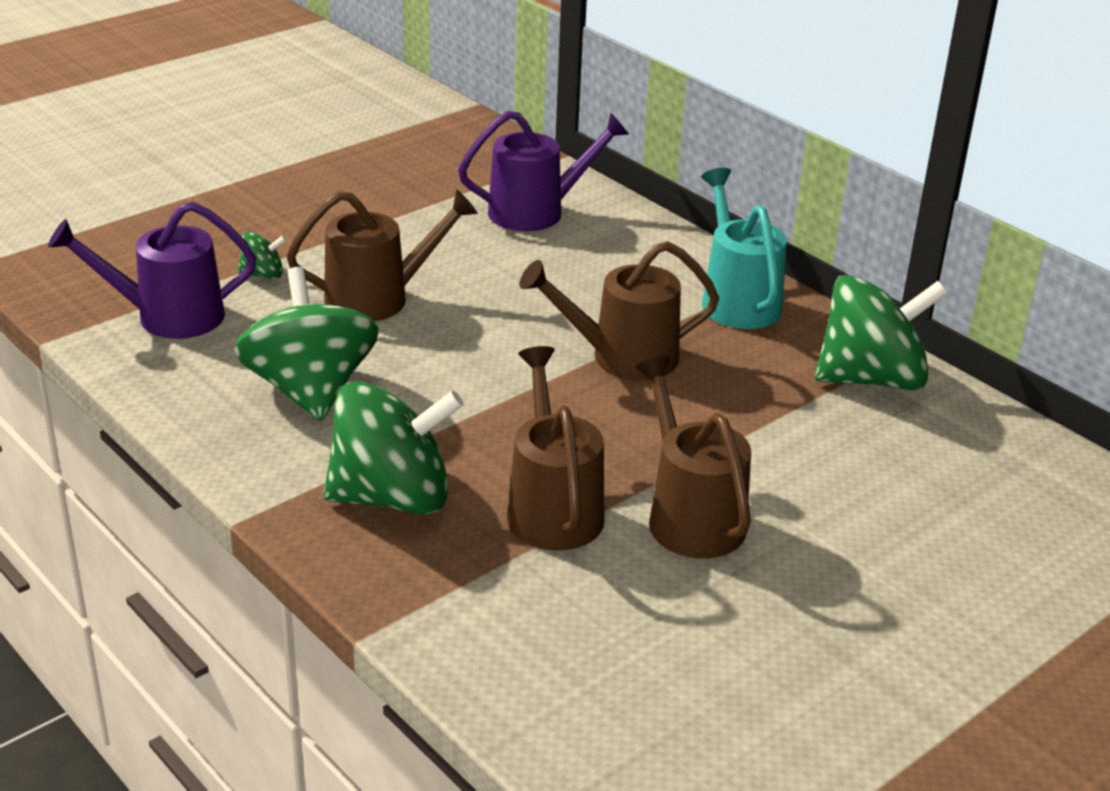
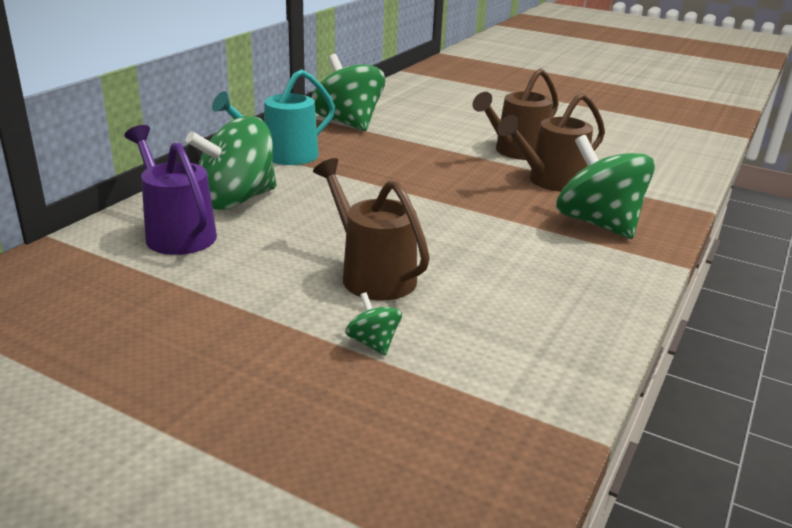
camera: 110 degrees left, 5 degrees down
(167, 316) = (491, 377): purple watering can -> none
(310, 390) = (524, 274): green spinning top -> green spinning top (236, 200)
(621, 357) = (381, 180): brown watering can -> none

